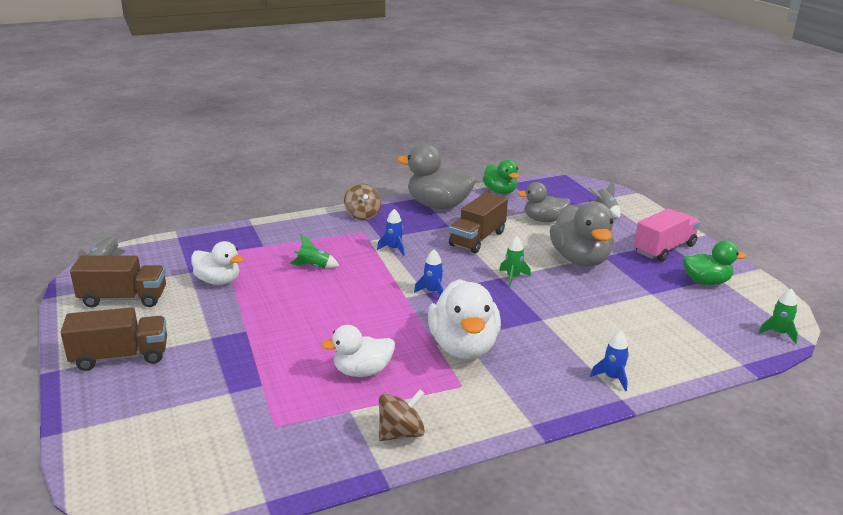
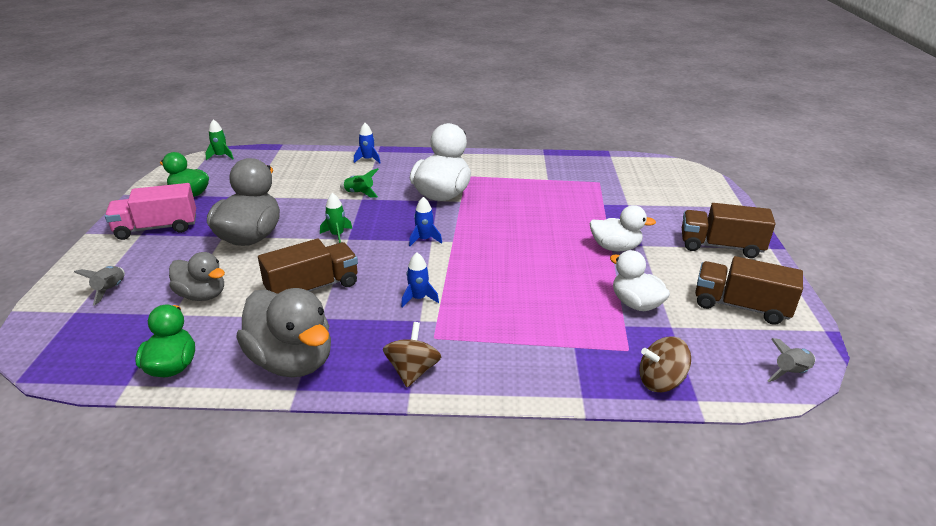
camera: 155 degrees left, 5 degrees up
(314, 267) = (523, 296): green rocket -> green rocket (359, 193)
(362, 371) = (527, 196): white duck -> white duck (615, 247)
(401, 433) = (523, 163): brown spinning top -> brown spinning top (660, 381)

